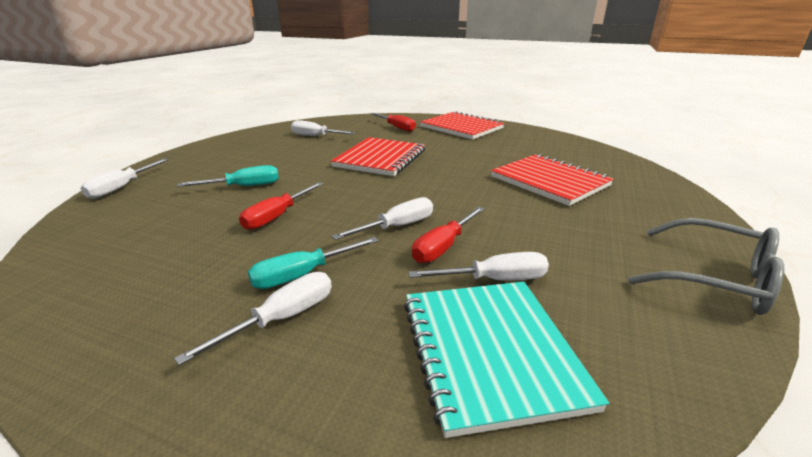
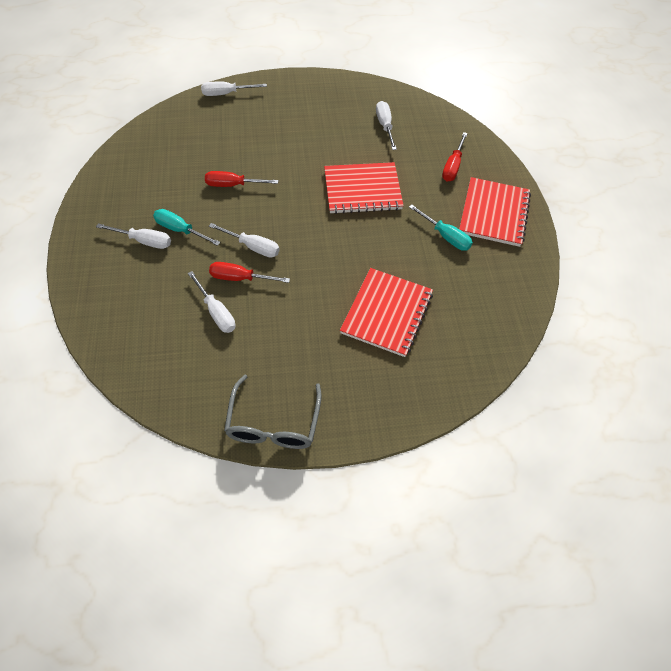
camera: 60 degrees right, 30 degrees up
(244, 186) = (262, 145): turquoise screwdriver -> turquoise screwdriver (445, 236)
(489, 351) = (156, 325): turquoise notebook -> none

